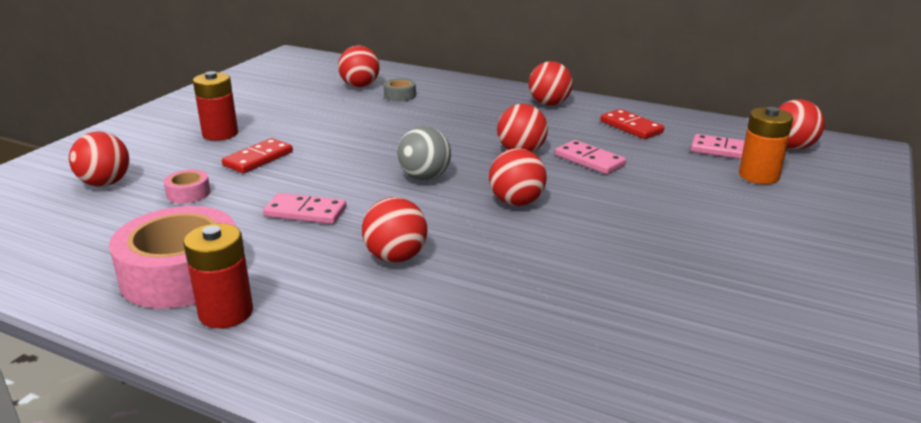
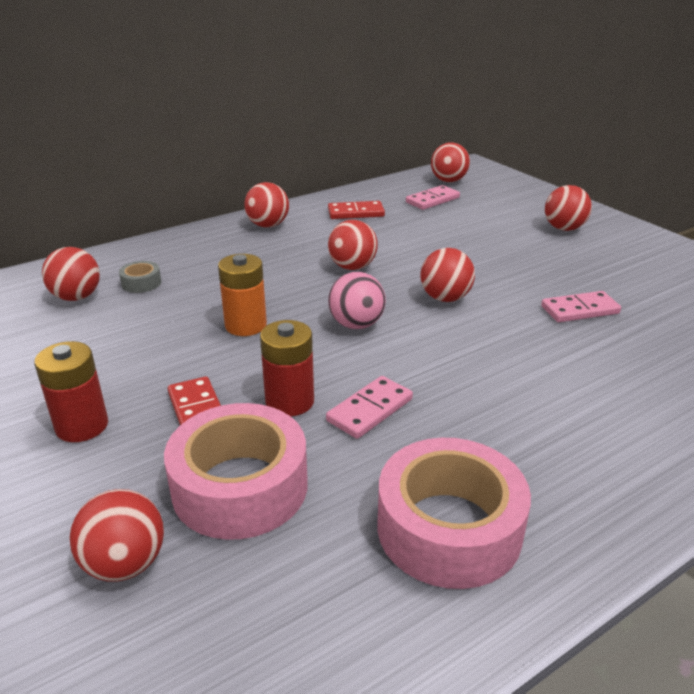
camera: 60 degrees left, 5 degrees up
(188, 193) = (240, 486): pink tape -> pink tape, size x2.31
(226, 313) = (550, 509): red battery -> red battery (289, 401)
(396, 257) = (501, 381): red ball -> red ball (564, 228)
(424, 177) = (356, 325): grey ball -> pink ball
(589, 160) = (398, 247): pink domino -> pink domino (580, 310)
(759, 176) = (480, 205): orange battery -> orange battery (246, 325)

